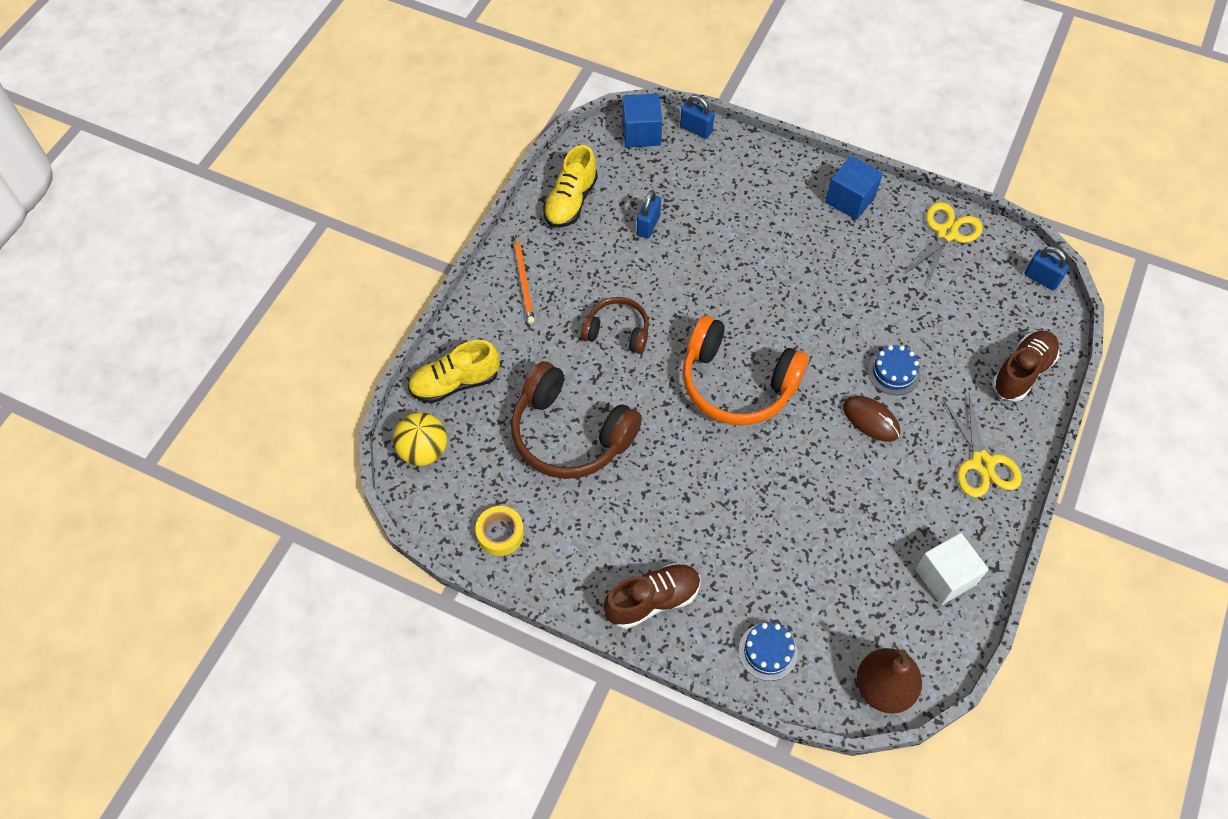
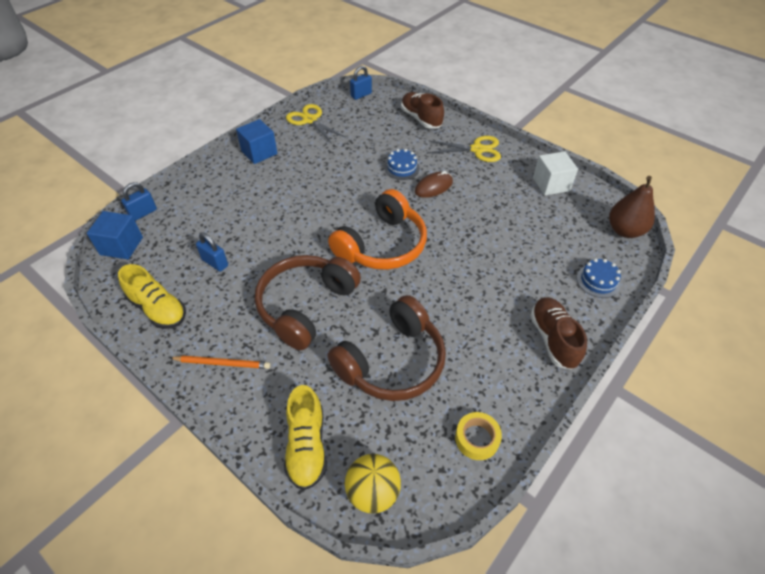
camera: 75 degrees left, 10 degrees down
(617, 332) = (306, 306): brown headphones -> brown headphones, size x1.76

